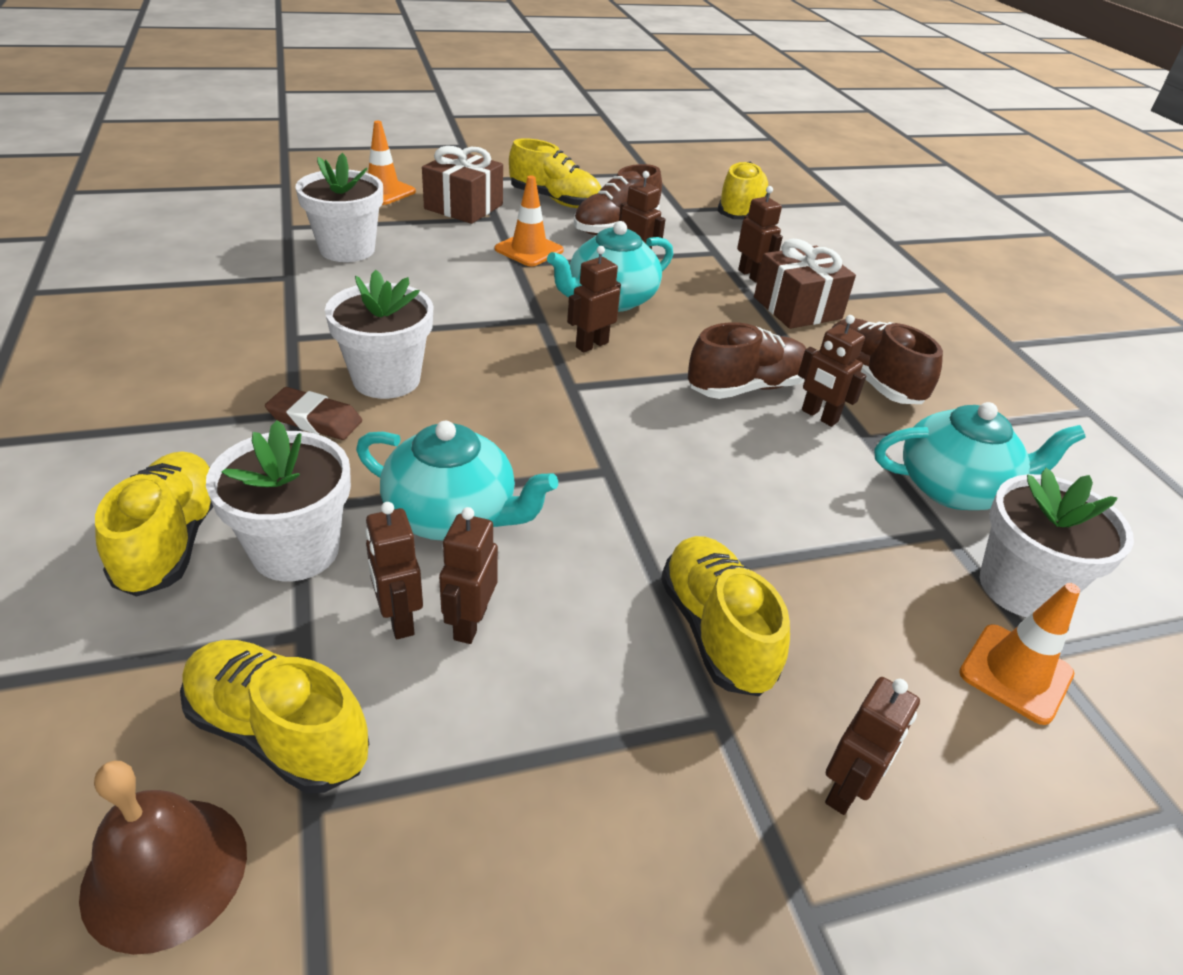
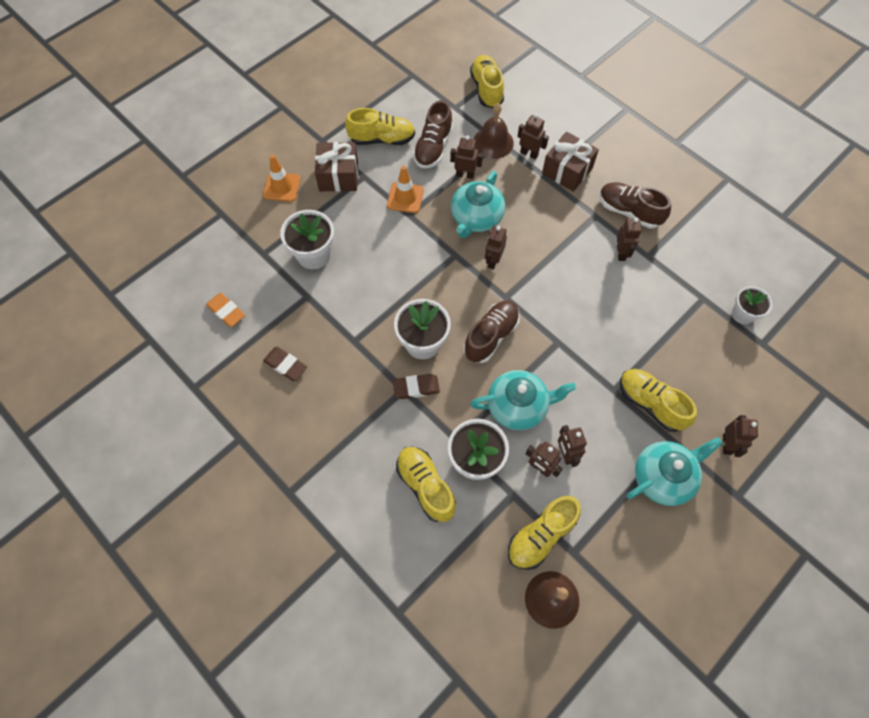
camera: 25 degrees left, 25 degrees up
(170, 321) = (285, 365): none -> brown eraser
(172, 250) = (226, 311): none -> orange eraser
(278, 732) = (541, 536): yellow shoe -> yellow shoe turned 45 degrees counterclockwise
(706, 250) = (493, 142): none -> brown bell
(746, 387) = (580, 251): brown shoe -> brown shoe (491, 336)
(819, 416) = (621, 253): brown robot -> brown robot turned 105 degrees counterclockwise
(955, 488) = (696, 269): turquoise teapot -> turquoise teapot (663, 477)
(1015, 673) = (757, 360): orange traffic cone -> none
(1020, 587) = (743, 314): white flower pot -> white flower pot, size x0.64

